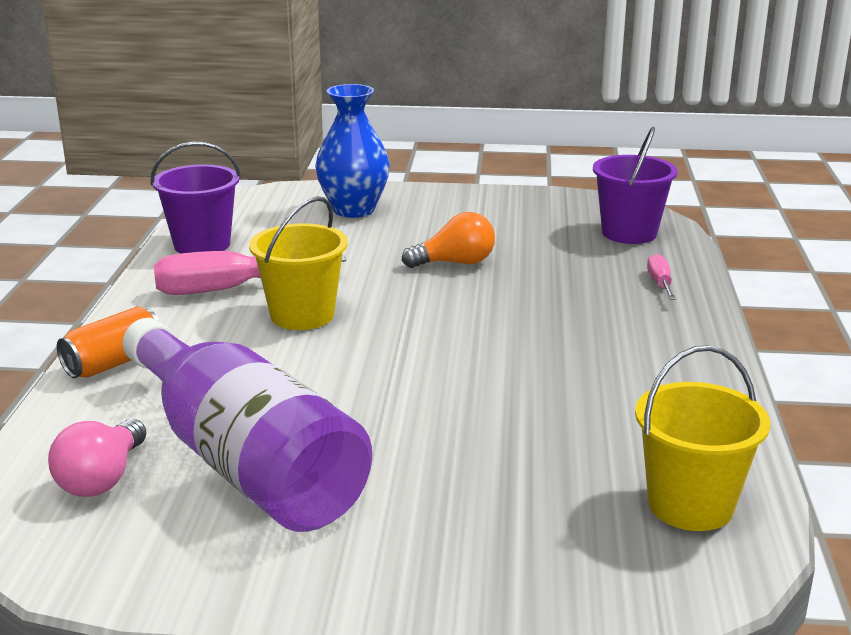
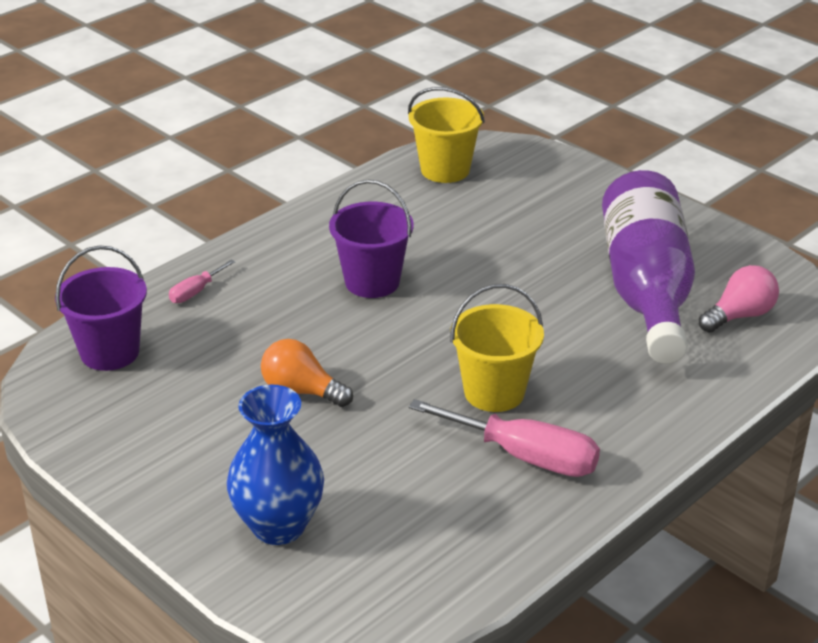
camera: 140 degrees left, 10 degrees up
(114, 363) = (679, 411): orange can -> none
(202, 245) = (489, 544): purple bucket -> purple bucket (372, 282)

